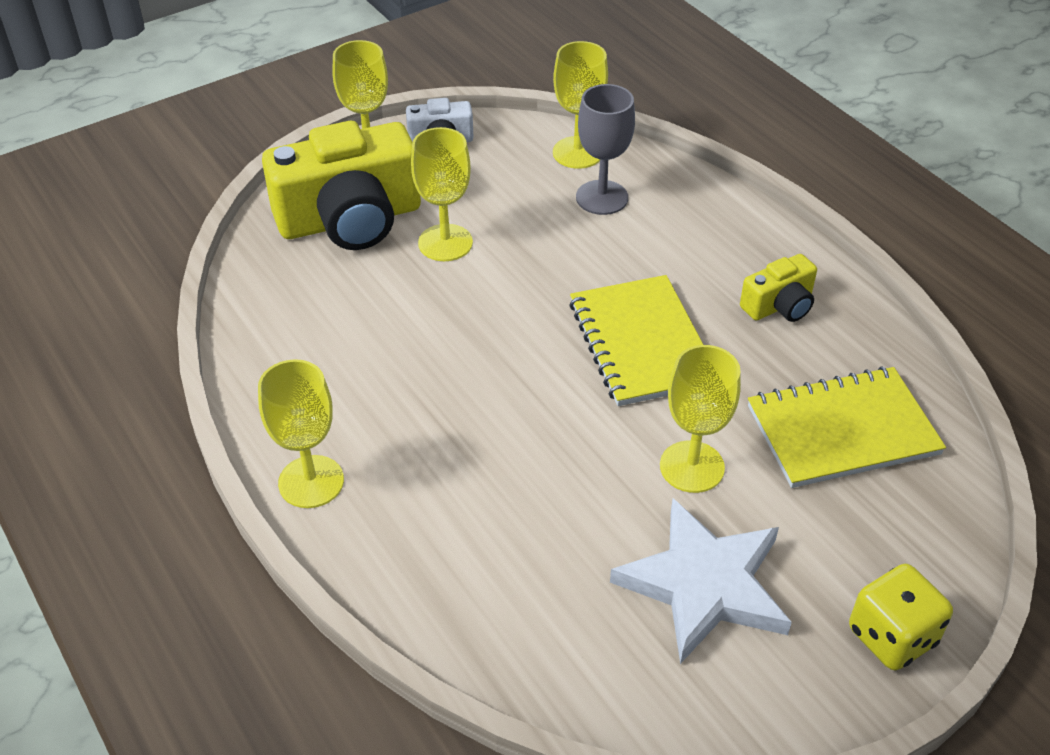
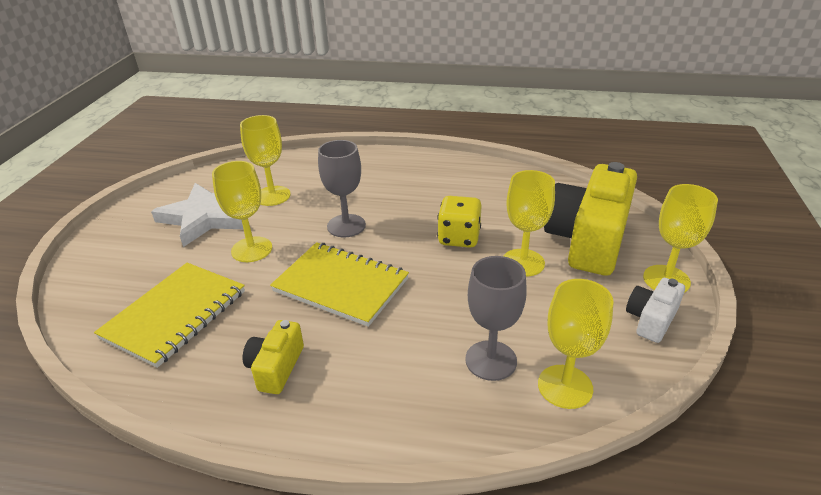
camera: 135 degrees right, 10 degrees down
(311, 482) = (408, 159): yellow goblet -> yellow goblet (272, 196)
(546, 419) = (346, 226): none -> grey goblet
(891, 636) = (101, 246): yellow dice -> yellow dice (459, 238)

